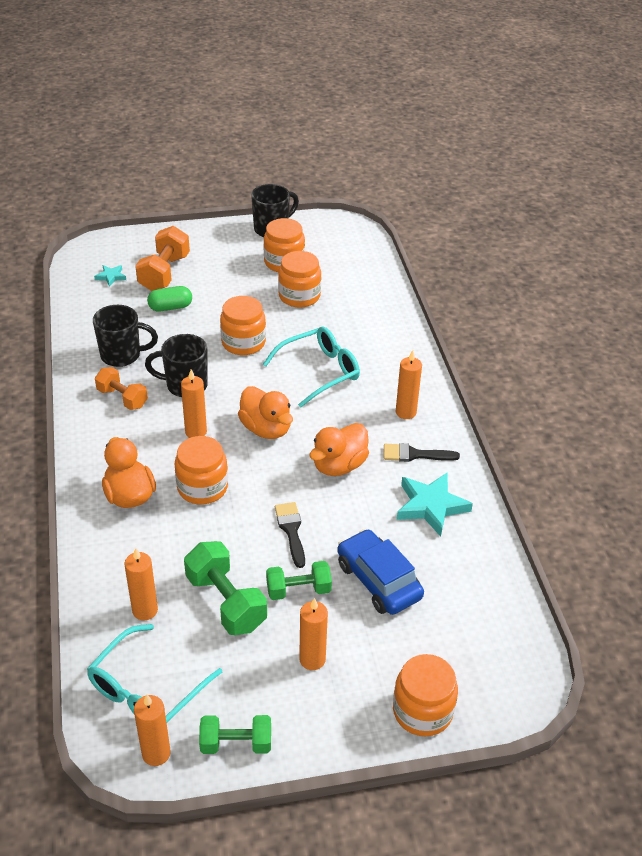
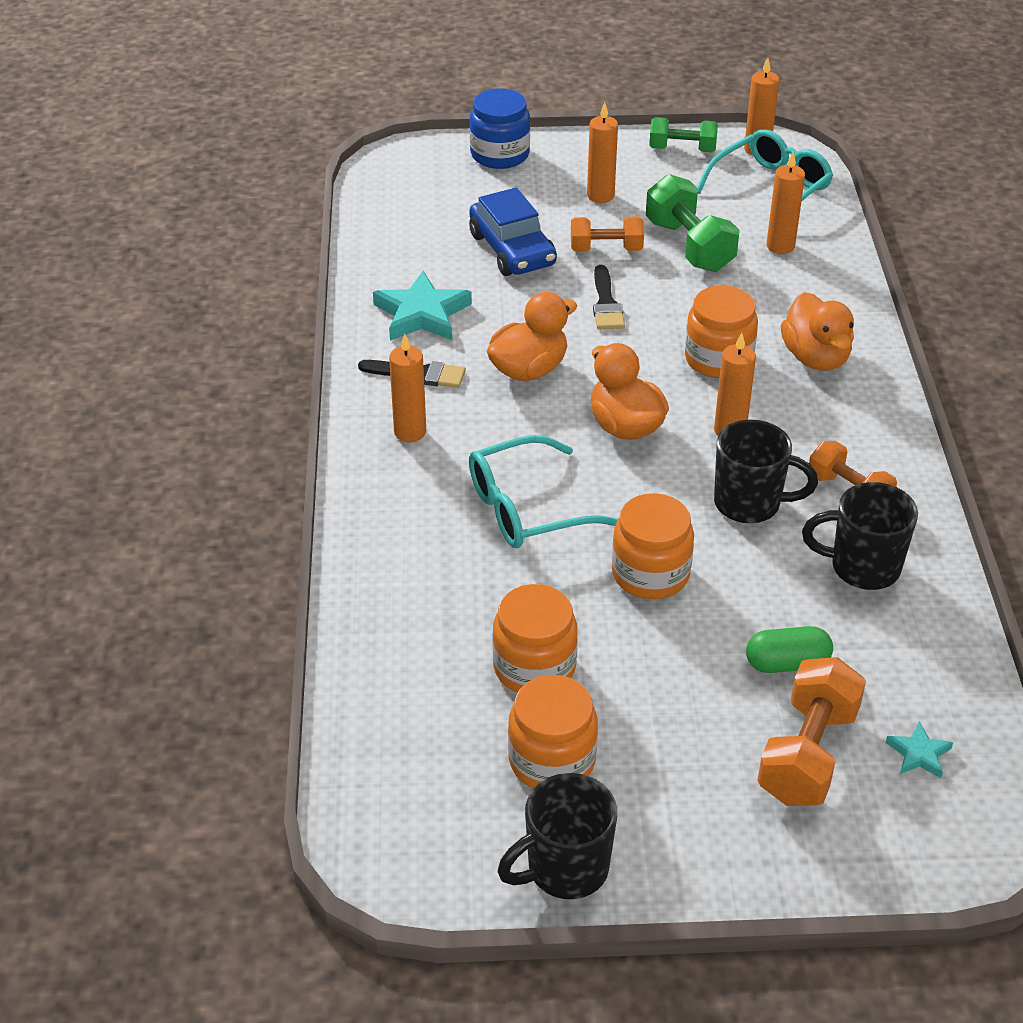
camera: 170 degrees left, 0 degrees up
(298, 590) = (606, 249): green dumbbell -> orange dumbbell
(422, 711) = (500, 154): orange jar -> blue jar

